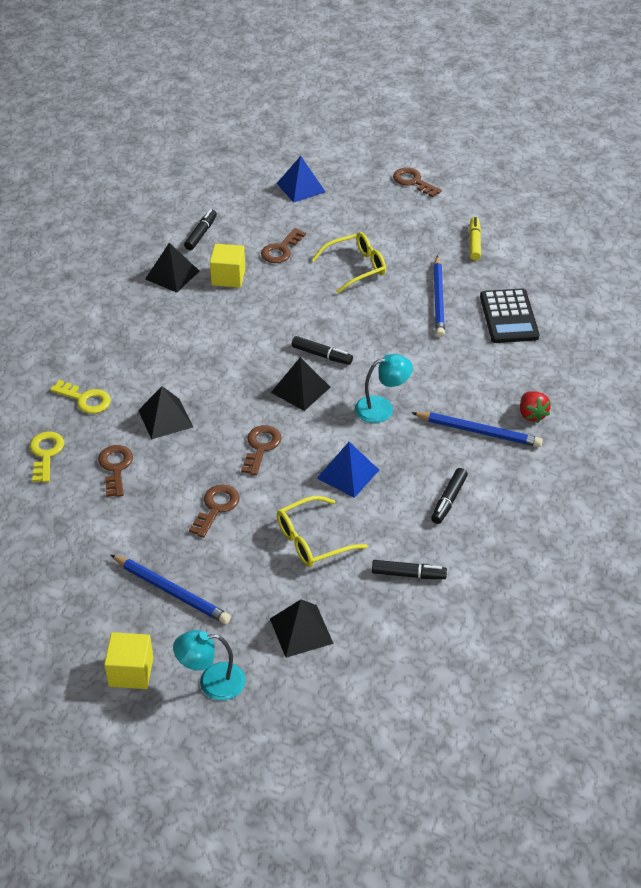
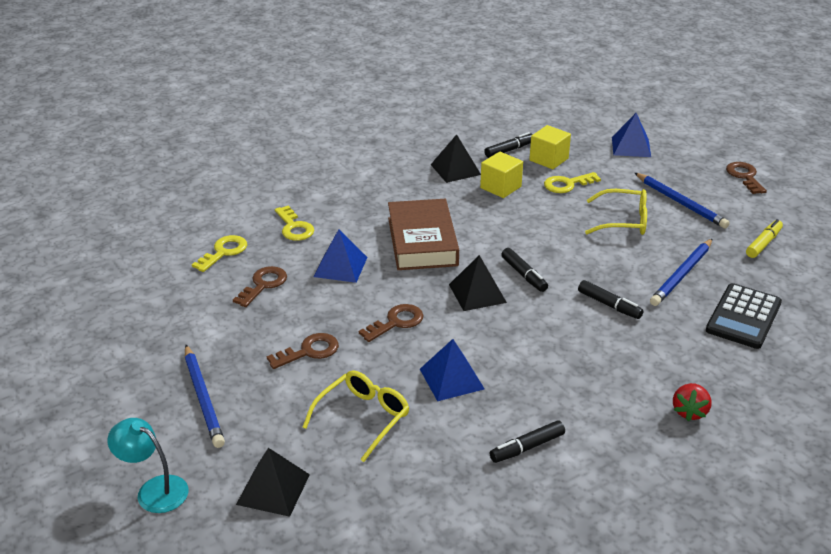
camera: 35 degrees right, 10 degrees down
(131, 671) = (103, 444): yellow cube -> yellow cube (548, 159)
(165, 418) = (340, 267): black pyramid -> blue pyramid
(211, 361) = (422, 241): none -> brown book
(281, 250) = (567, 184): brown key -> yellow key
(312, 540) = (363, 418): yellow glasses -> yellow glasses turned 120 degrees clockwise
(382, 408) = (538, 339): turquoise lamp -> none
(408, 574) = (421, 493): black marker -> black marker (609, 305)
(478, 431) = (617, 401): blue pencil -> blue pencil (680, 203)

